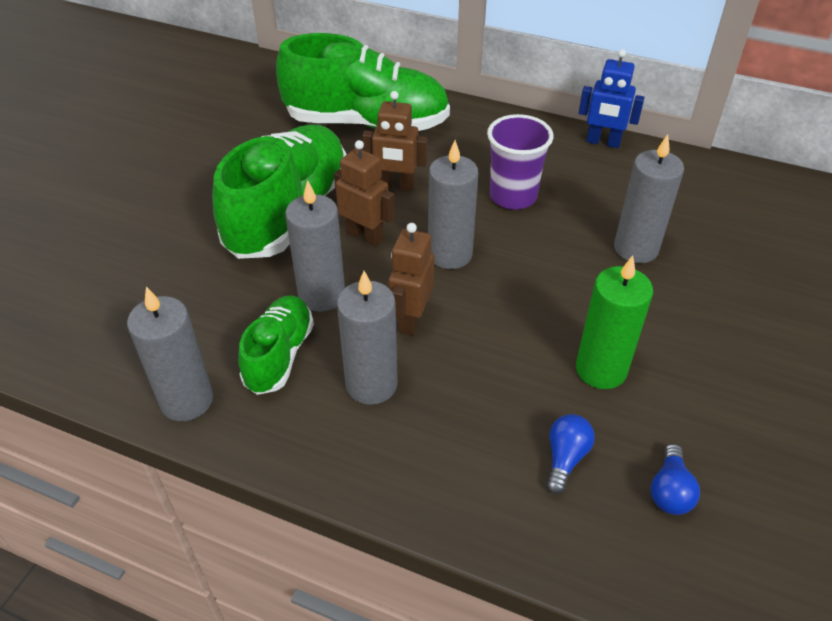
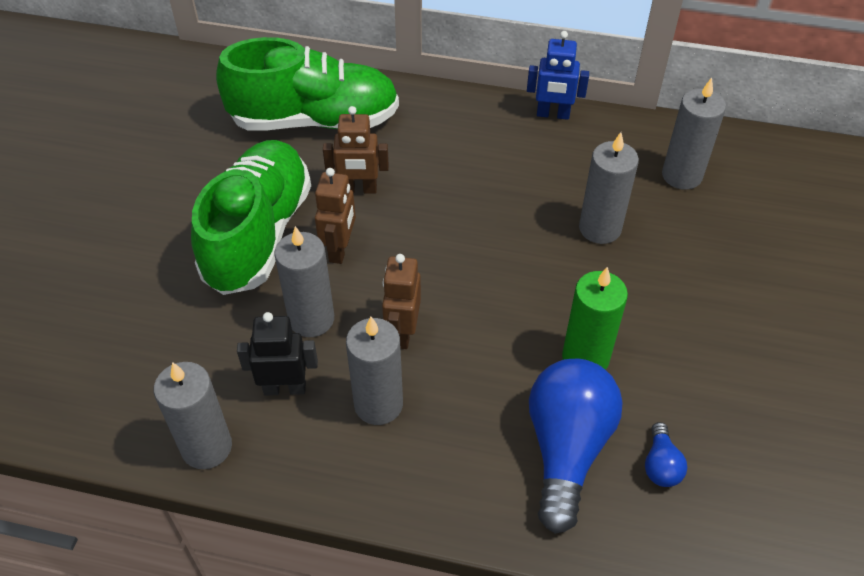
camera: 10 degrees left, 5 degrees up
(279, 355) = (285, 388): green shoe -> black robot
(365, 236) = (340, 249): brown robot -> brown robot turned 75 degrees clockwise
(450, 254) = (426, 258): grey candle -> grey candle (681, 175)
(513, 196) = (475, 186): purple cup -> none
(565, 458) = (566, 449): blue light bulb -> blue light bulb, size x2.28

